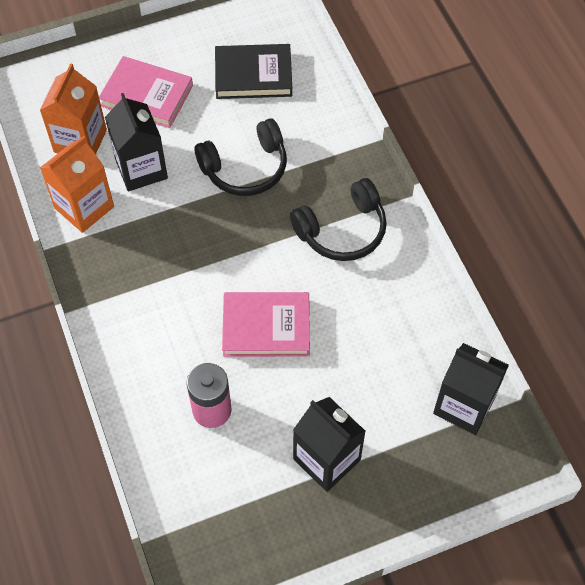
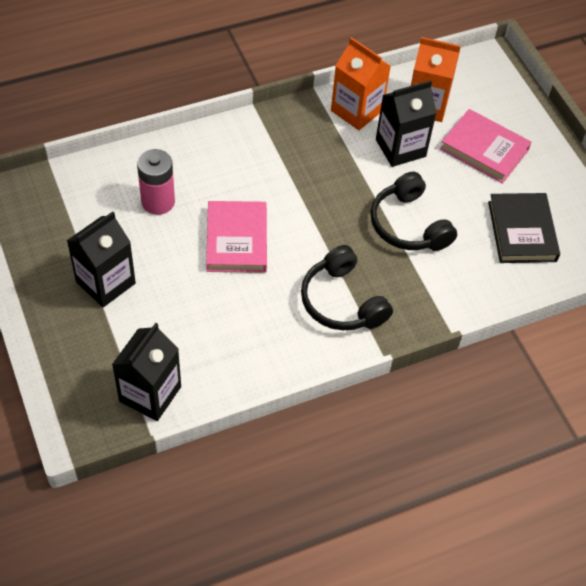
camera: 85 degrees right, 5 degrees down
(147, 95) = (484, 149): pink book -> pink book turned 75 degrees counterclockwise

